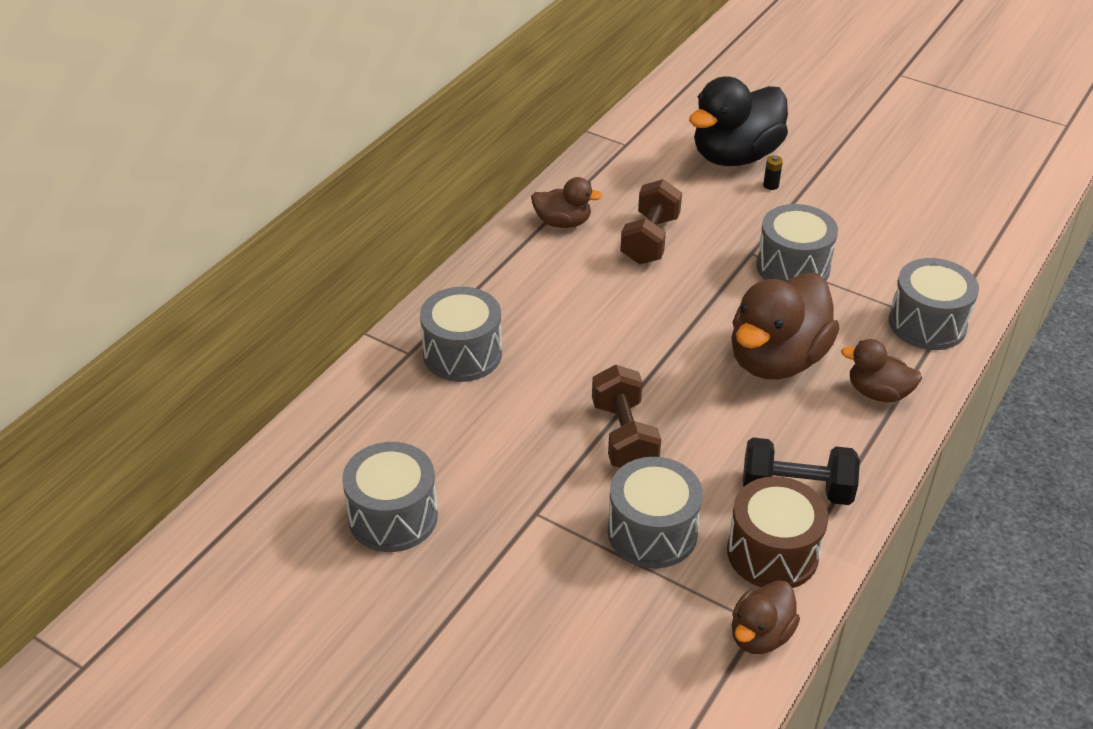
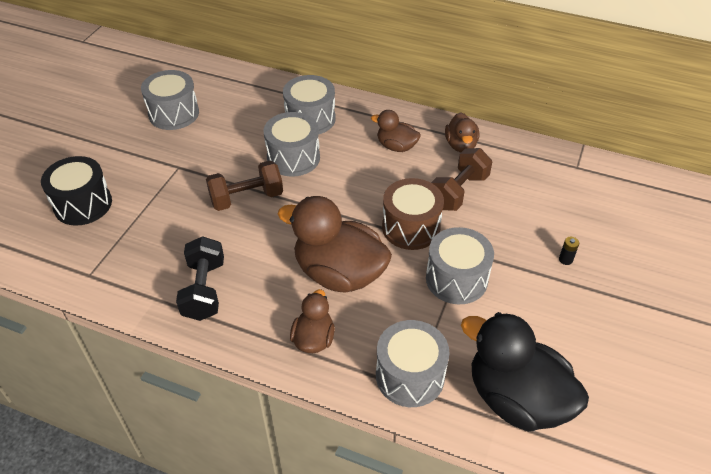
camera: 80 degrees right, 5 degrees up
(600, 638) = (83, 204): none -> black drum
(650, 240) = (458, 192): brown dumbbell -> brown dumbbell turned 60 degrees counterclockwise
(652, 532) = (164, 219): grey drum -> grey drum (293, 158)
(735, 156) = (597, 234): black duck -> black duck (516, 399)
(760, 635) = (78, 276): brown duck -> brown duck (396, 146)
(772, 553) = (146, 279): brown drum -> brown drum (411, 227)

